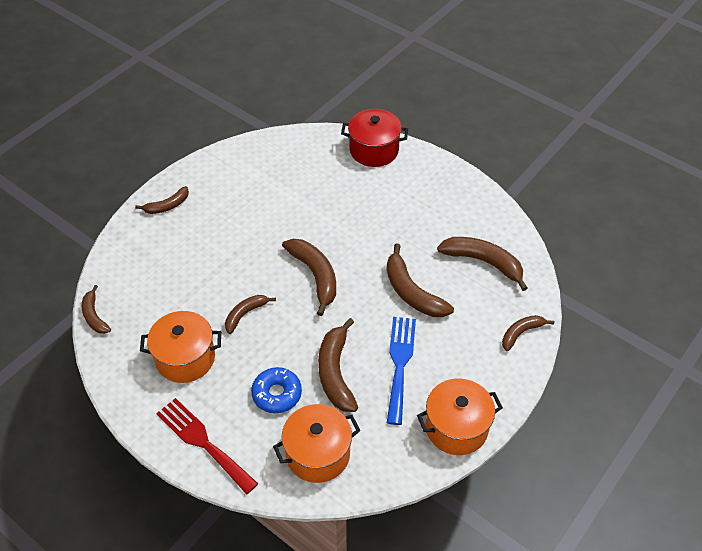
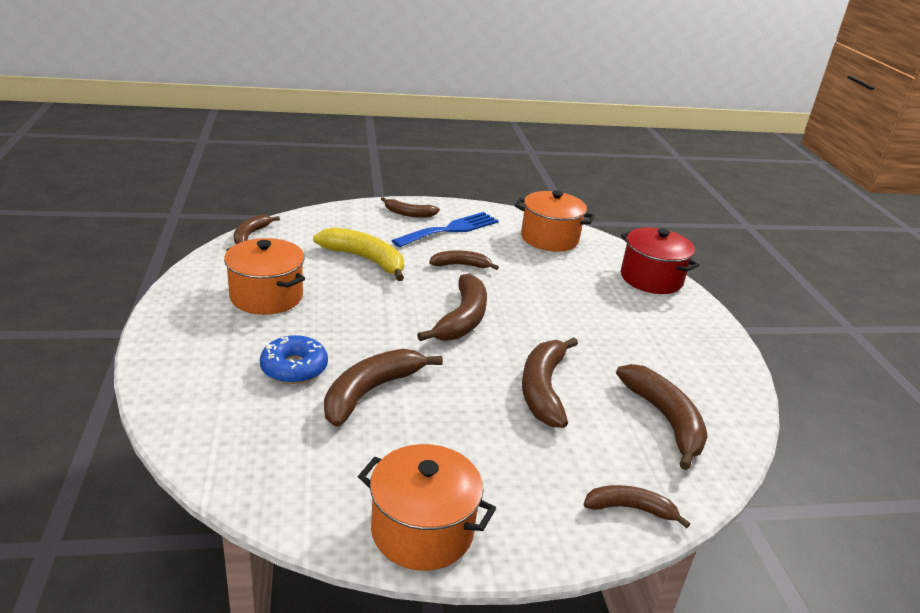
camera: 40 degrees right, 20 degrees down
(198, 274) = (365, 259): none -> yellow banana
(203, 442) = (182, 353): red fork -> none
(245, 314) = (360, 303): brown banana -> brown banana (460, 265)
(318, 454) = (252, 436): orange pot -> orange pot (549, 238)
(400, 363) = (445, 431): blue fork -> blue fork (450, 229)

